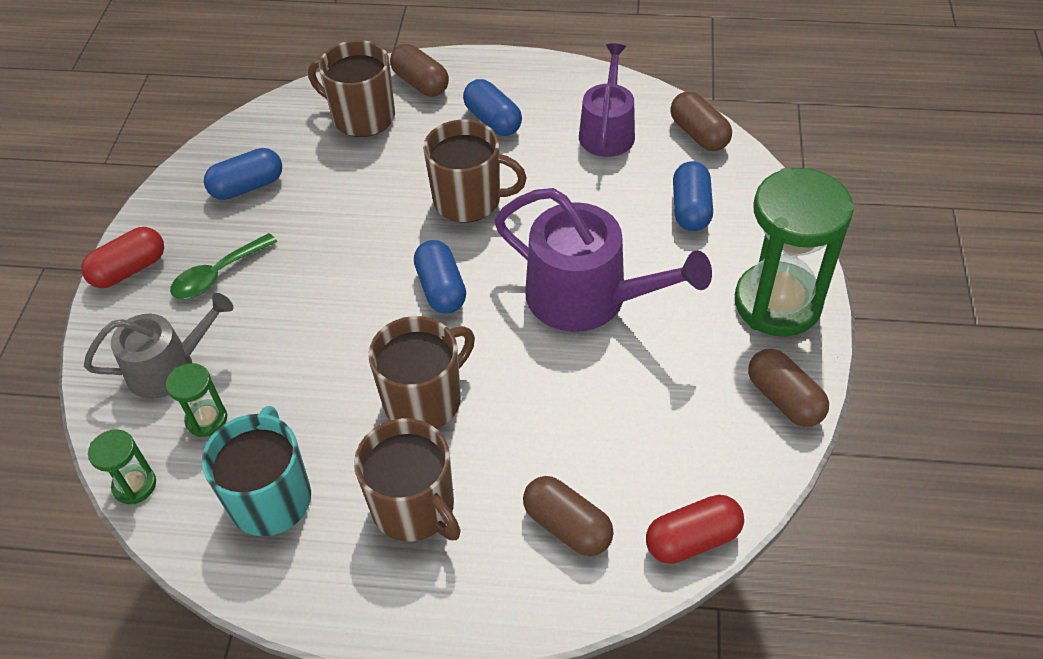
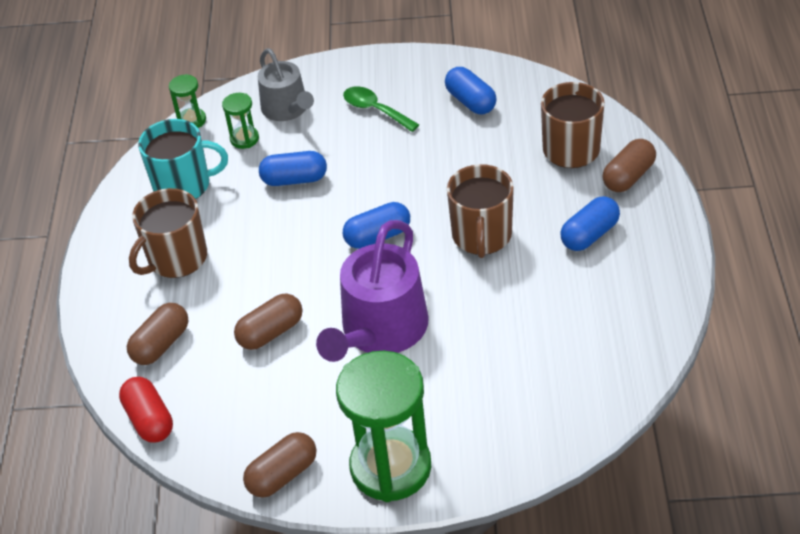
camera: 85 degrees right, 5 degrees down
(129, 270) = (374, 65): red capsule -> none
(424, 399) = (268, 246): brown mug -> none
(607, 131) = (596, 320): purple watering can -> none
(691, 209) = (501, 394): blue capsule -> blue capsule (294, 179)
(699, 134) = (610, 393): brown capsule -> brown capsule (271, 332)

